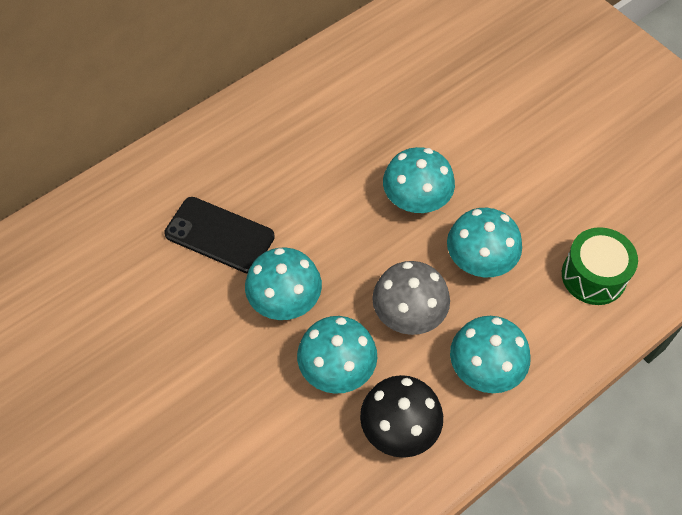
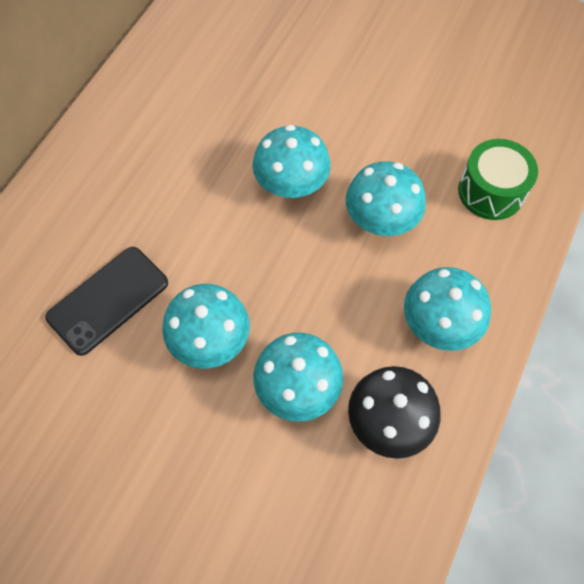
camera: 25 degrees left, 5 degrees up
(219, 235) = (108, 300): black phone -> black phone turned 45 degrees counterclockwise
(408, 314) = (340, 301): grey mushroom -> none

